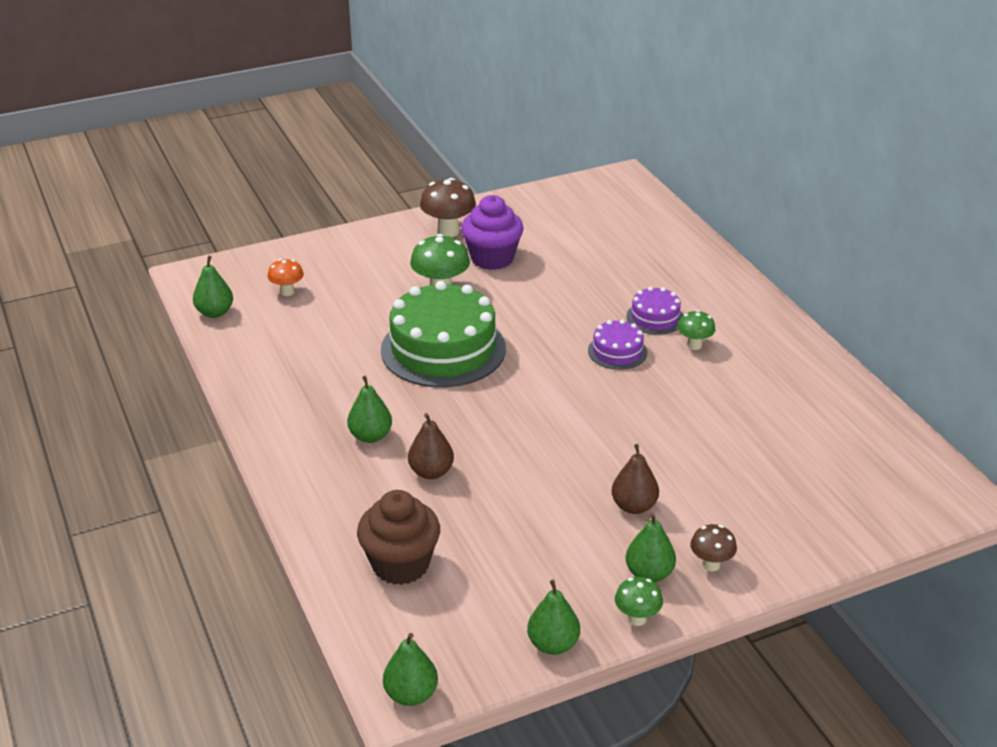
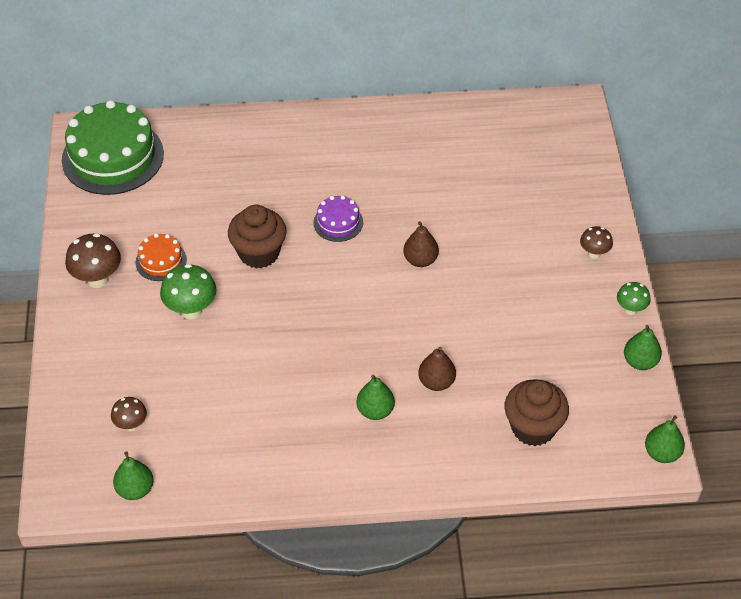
camera: 70 degrees left, 15 degrees up
(287, 292) = (131, 425): orange mushroom -> brown mushroom
(443, 349) = (279, 332): green cake -> green cake (112, 157)
(492, 258) = (161, 261): purple cupcake -> orange cake
(540, 311) = (259, 253): none -> brown cupcake
(634, 506) = (521, 274): brown pear -> brown pear (420, 260)
(649, 574) = (591, 289): green pear -> none
(655, 317) = (305, 185): purple cake -> none
(694, 345) = (353, 175): green mushroom -> none

